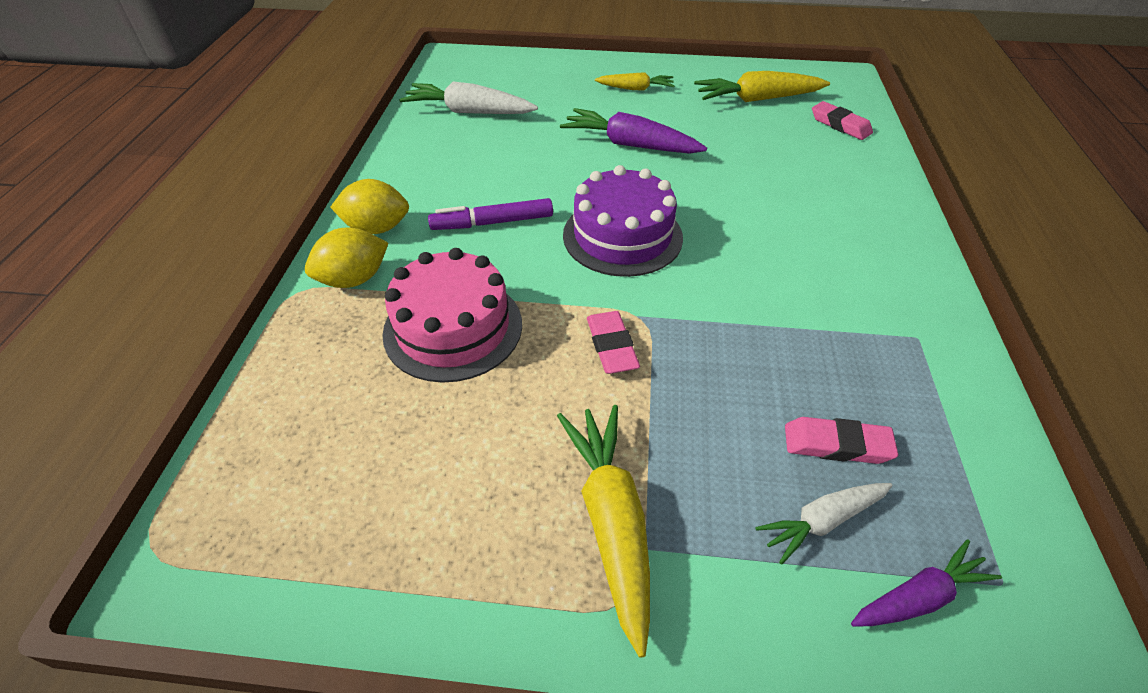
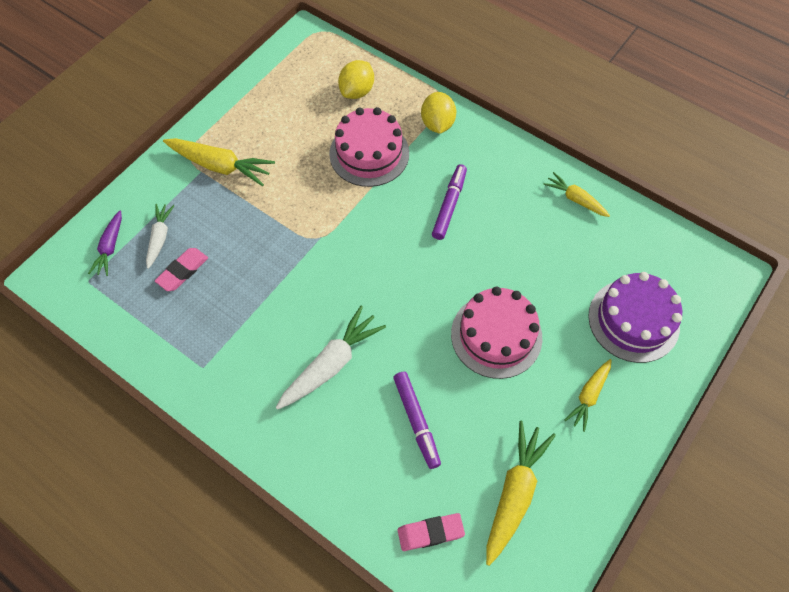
camera: 120 degrees right, 15 degrees up
(377, 228) = (480, 146): yellow lemon -> yellow lemon (357, 91)
(419, 143) = (575, 199): none -> yellow carrot
(468, 112) = (609, 247): white carrot -> white carrot (331, 363)
(611, 346) = (307, 214): pink eraser -> none
(622, 236) = (390, 268): purple cake -> purple cake (633, 320)
(629, 144) = (496, 335): purple carrot -> pink cake
(765, 160) = (416, 421): none -> purple marker

